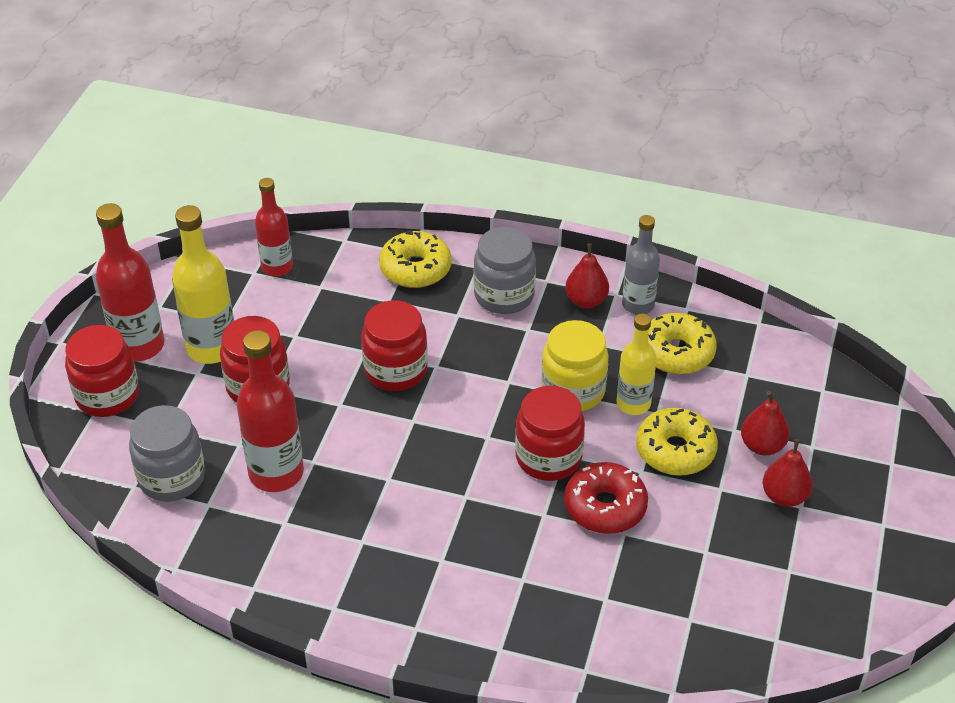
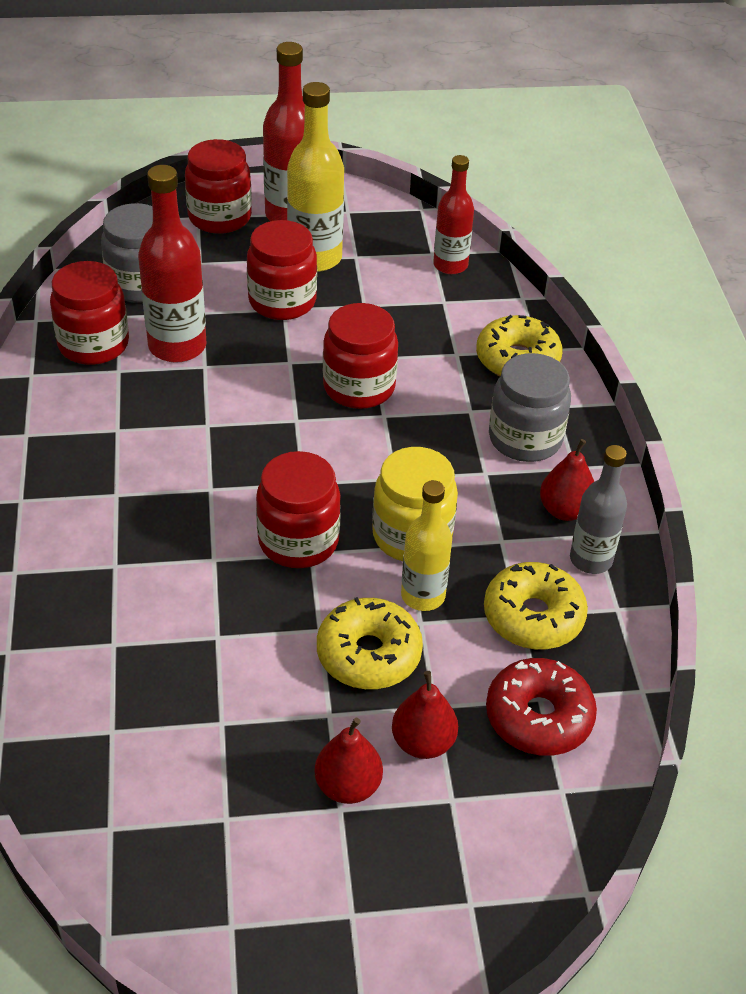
camera: 65 degrees right, 0 degrees up
(238, 532) = (93, 345): none -> red jar
(605, 507) = (248, 609): red donut -> red donut (538, 717)

